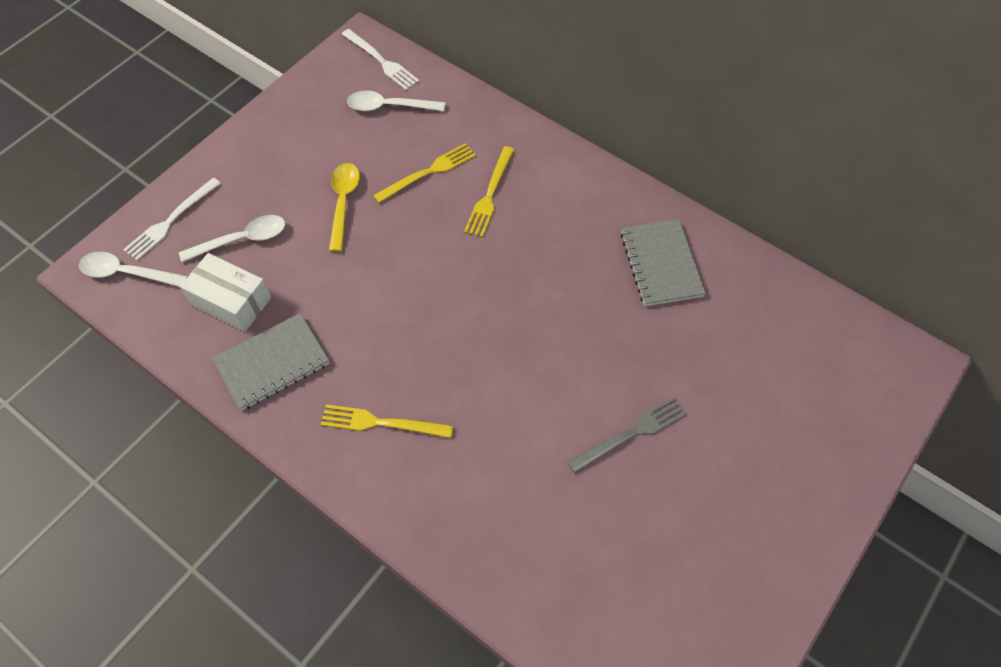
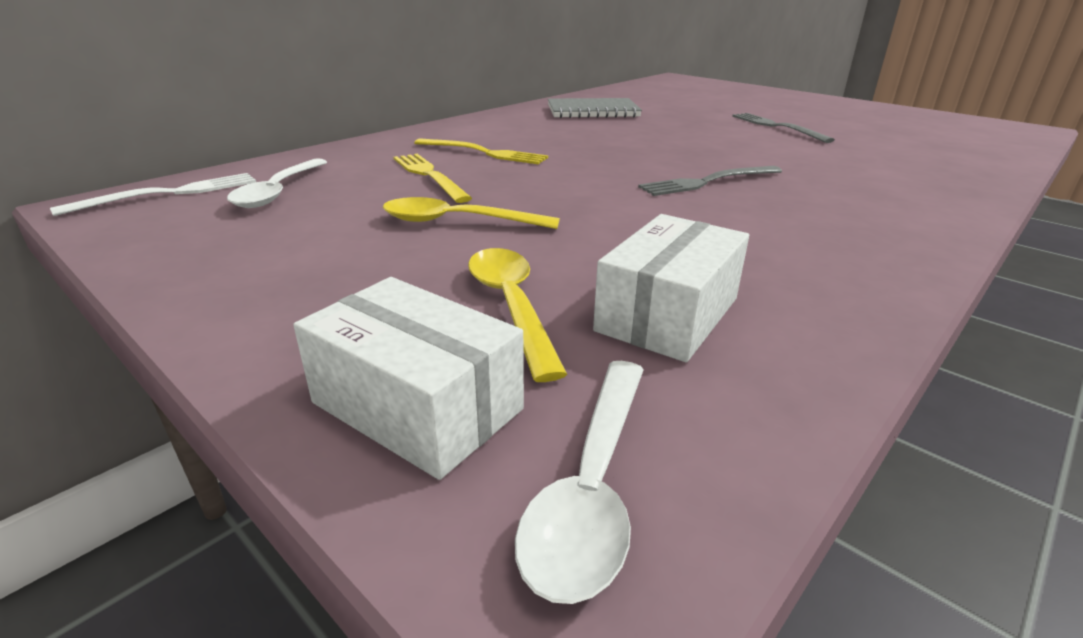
camera: 85 degrees left, 30 degrees down
(171, 220) = (417, 406): white fork -> white box
(242, 240) = (511, 305): white spoon -> yellow spoon
(272, 363) = (791, 274): grey notebook -> none
(382, 423) = (842, 207): yellow fork -> none
(432, 343) = (708, 182): none -> grey fork

